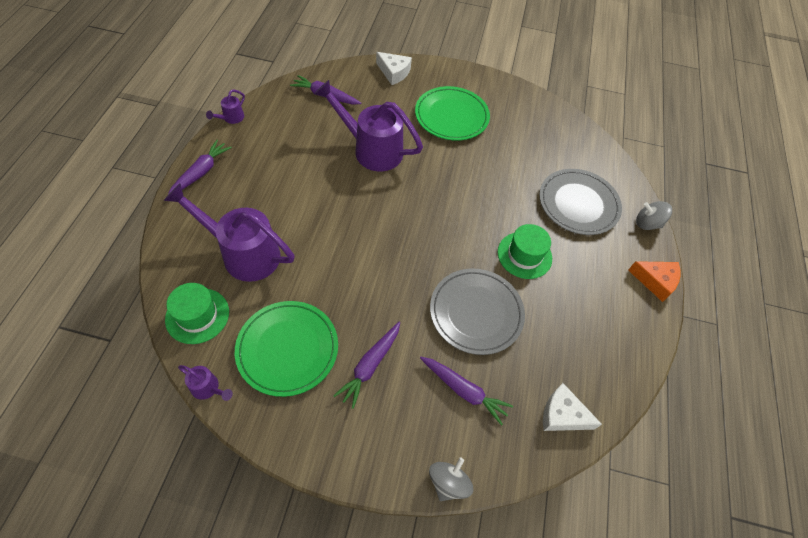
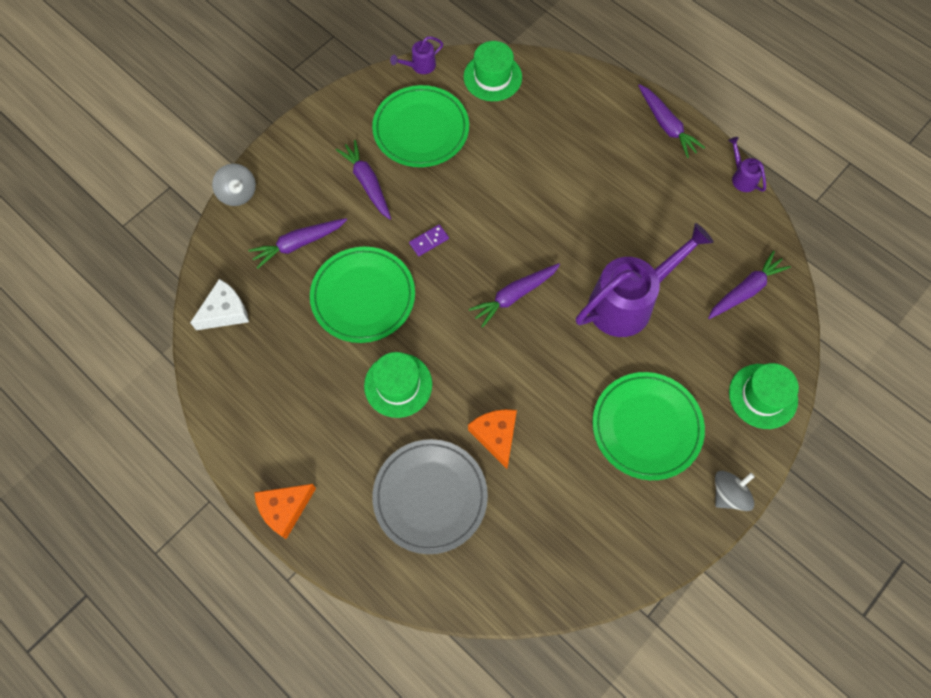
camera: 125 degrees right, 10 degrees up
(243, 253) = (542, 130): purple watering can -> none
(394, 73) = (763, 396): white cheese -> green hat
(398, 289) = (429, 241): none -> purple domino
(409, 214) = (514, 296): none -> purple carrot
(476, 312) = (363, 296): grey plate -> green plate
(514, 186) = (496, 436): none -> orange cheese
(647, 223) = (357, 565): grey spinning top -> grey spinning top (728, 494)

